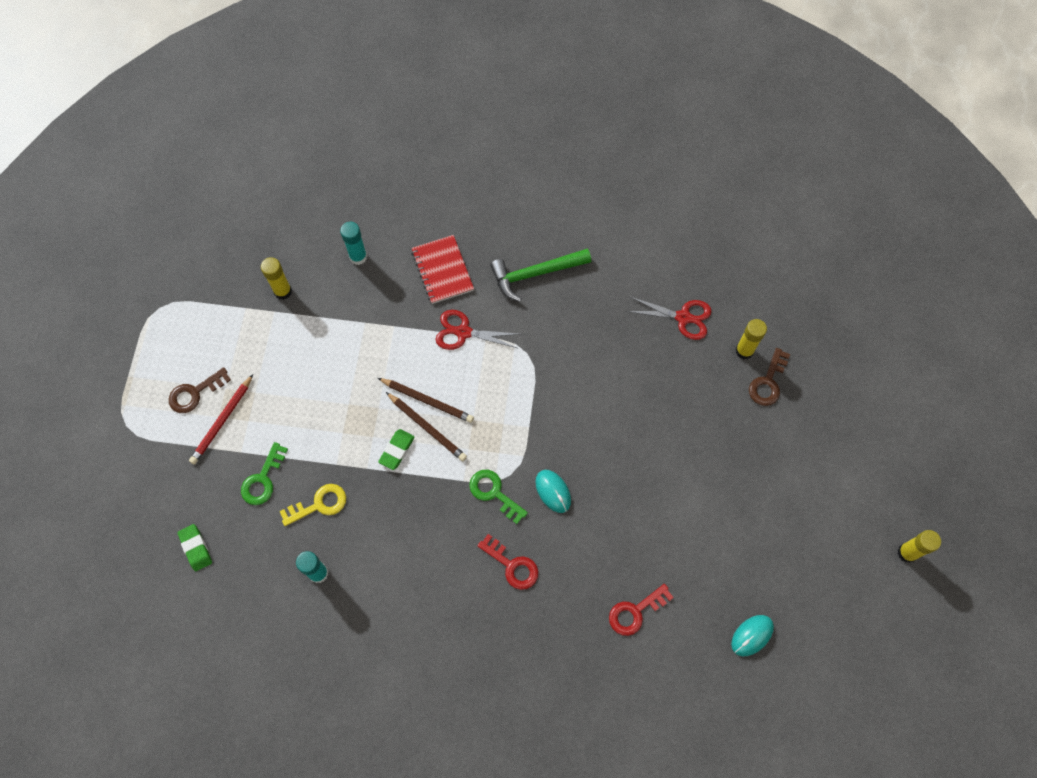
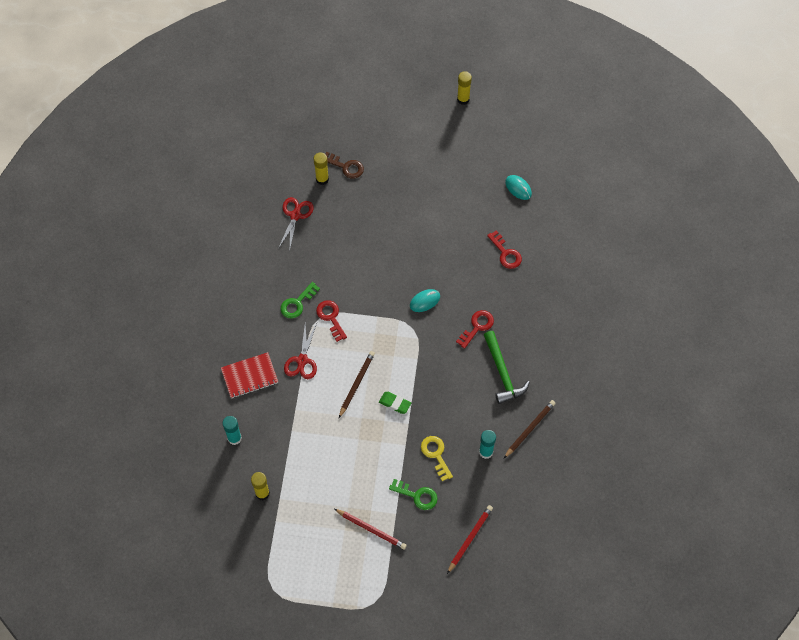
camera: 90 degrees left, 5 degrees down
(195, 393) = (348, 552): brown key -> none
(196, 548) = (470, 539): green eraser -> red pencil
(427, 428) = (377, 383): brown pencil -> brown pencil (530, 429)
(494, 493) = (426, 339): green key -> green key (297, 303)
(526, 366) = (330, 317): none -> red key
(535, 274) = (256, 311): green hammer -> green hammer (502, 372)

